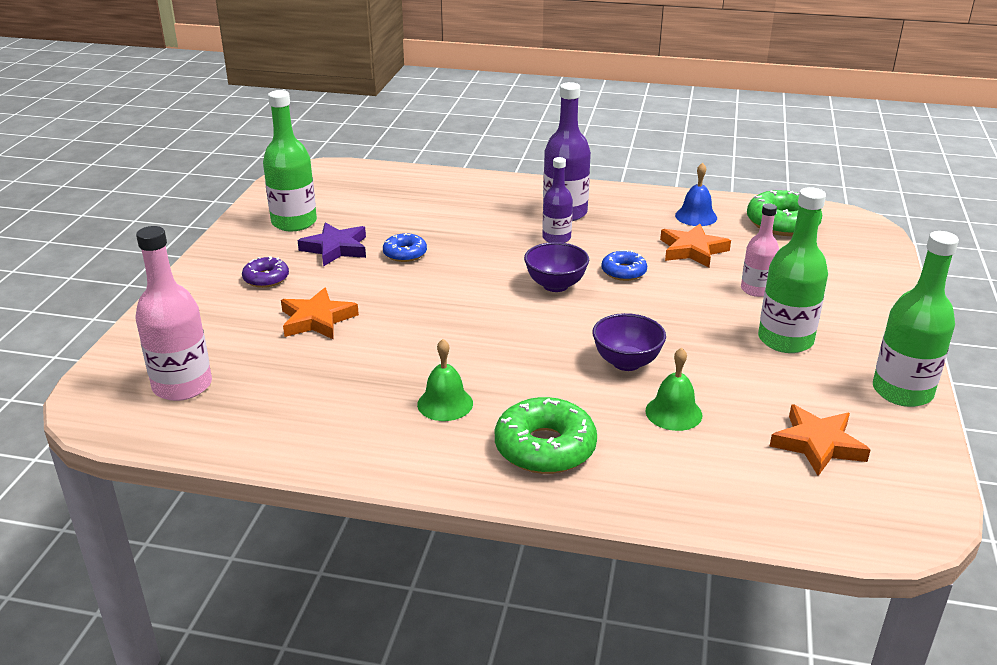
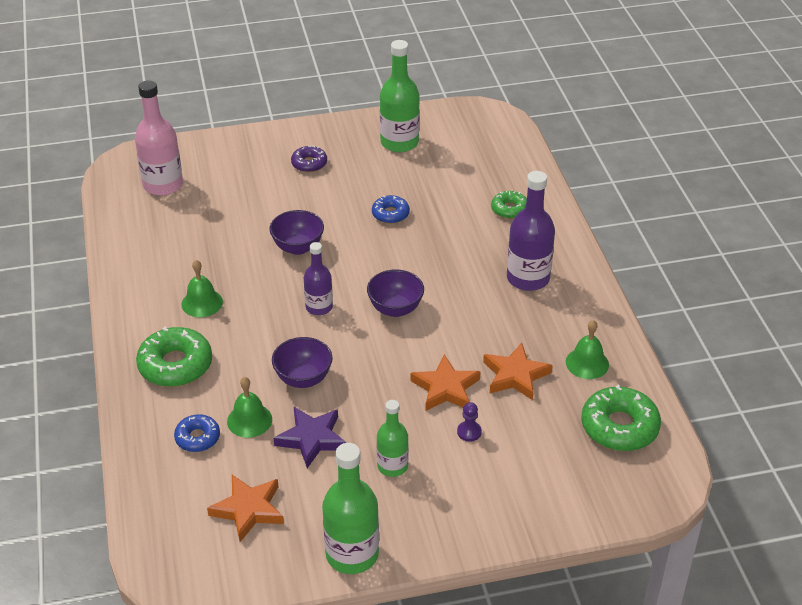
camera: 65 degrees right, 10 degrees up
(317, 319) = (270, 208): orange star -> orange star (445, 388)
(335, 248) = (374, 178): purple star -> purple star (312, 439)
(405, 318) = (298, 247): none -> purple bowl
(460, 197) = (509, 209): none -> green donut
(556, 238) = (476, 287): purple bottle -> purple bottle (319, 307)
(623, 272) = (444, 342): blue donut -> blue donut (197, 438)
(696, 216) = (587, 363): blue bell -> green bell
(756, 290) = (469, 432): pink bottle -> purple pawn
(785, 340) = (392, 466): green bottle -> green bottle, size x0.62

